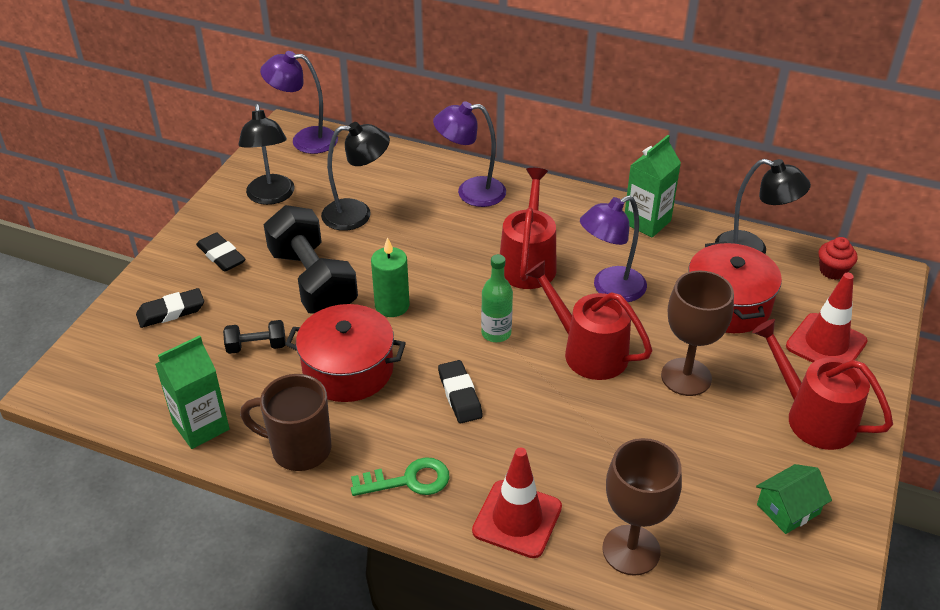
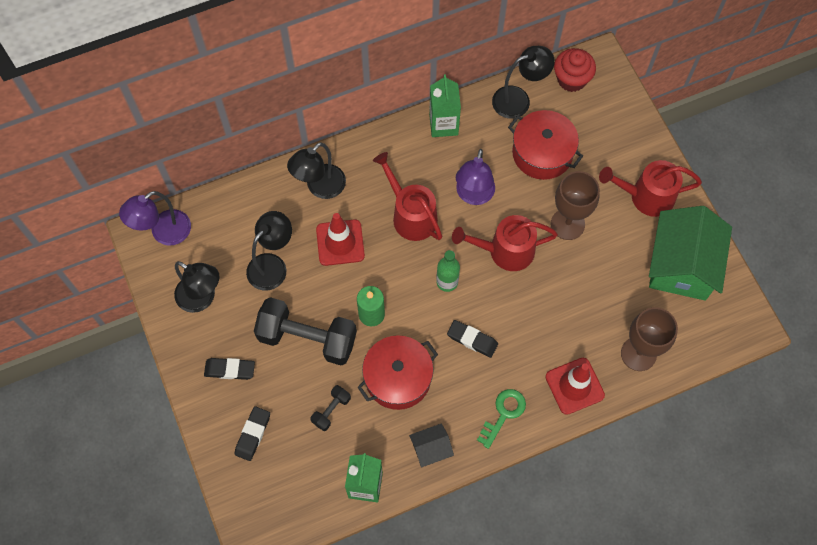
camera: 45 degrees left, 25 degrees up
(299, 449) = (431, 449): brown mug -> black house
(471, 192) = (320, 187): purple lamp -> black lamp
(788, 509) = (682, 265): green house -> green house, size x2.20
(826, 344) = (612, 139): red traffic cone -> red traffic cone (340, 242)
(832, 271) = (571, 79): red cupcake -> red cupcake, size x1.53

